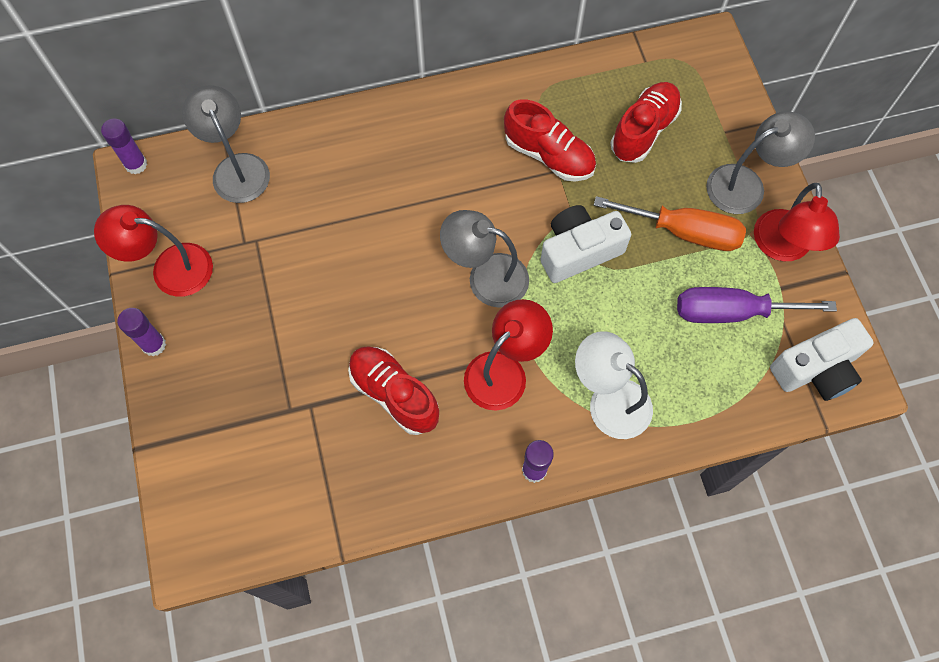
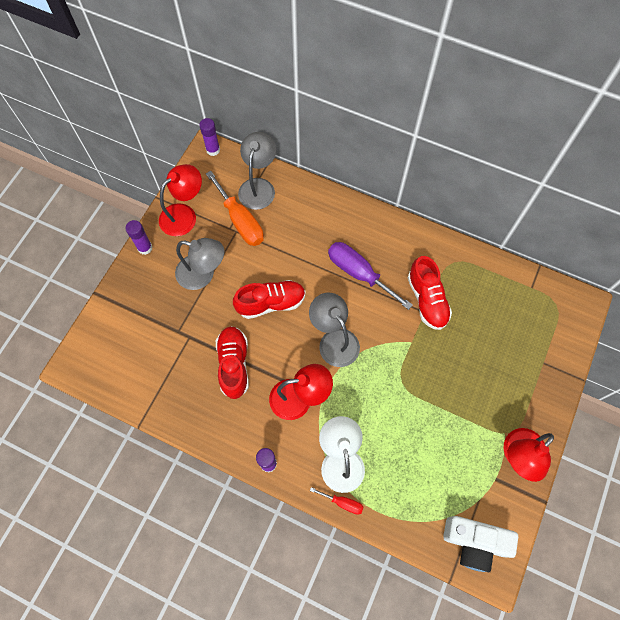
camera: 40 degrees right, 0 degrees up
(170, 268) = (184, 215): red lamp -> red lamp turned 90 degrees clockwise
(579, 251) = (396, 366): white camera -> none
(644, 131) = (494, 326): red shoe -> red shoe (271, 303)
(651, 443) = (342, 502): none -> red screwdriver
(684, 232) = (466, 401): orange screwdriver -> orange screwdriver (240, 221)
(731, 312) = (453, 468): purple screwdriver -> purple screwdriver (359, 273)
(746, 184) = (529, 403): grey lamp -> grey lamp (203, 274)

